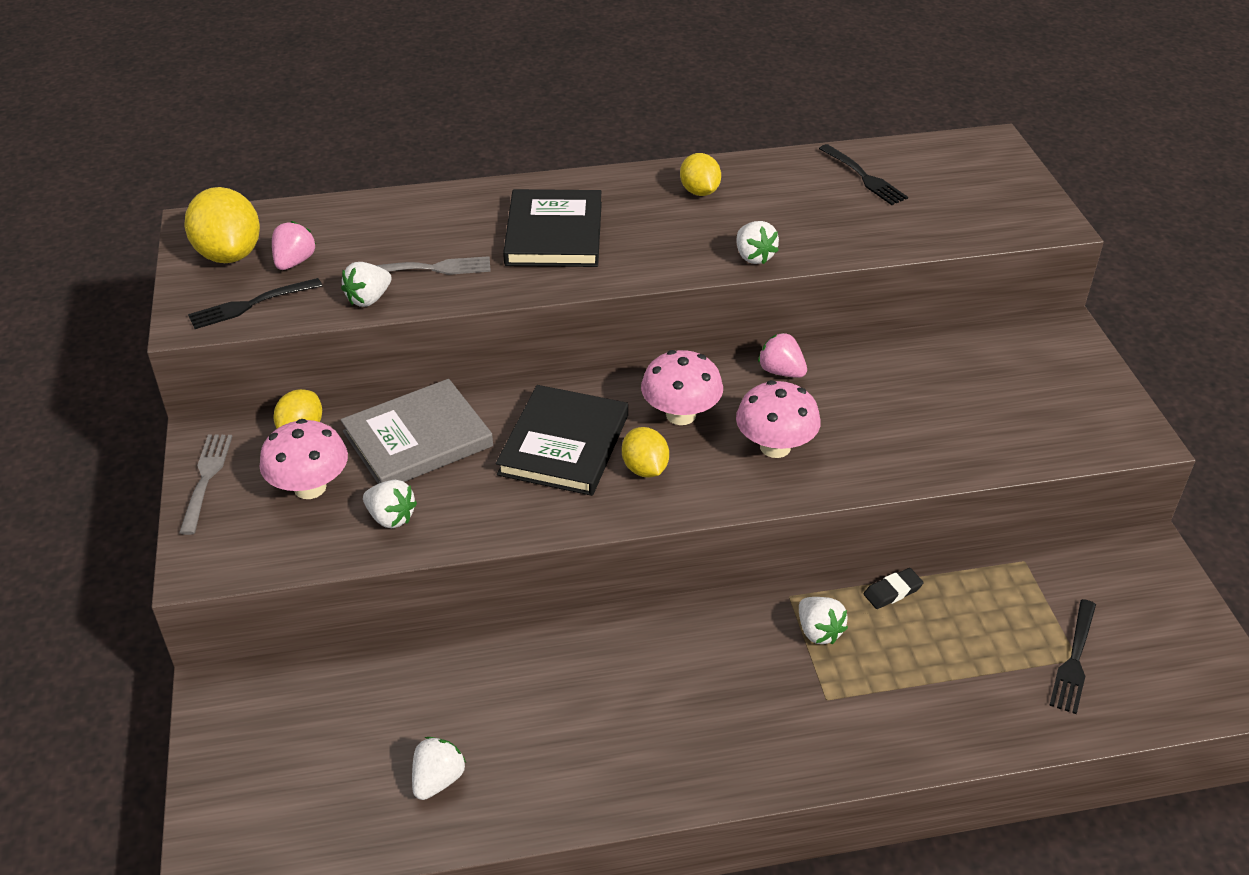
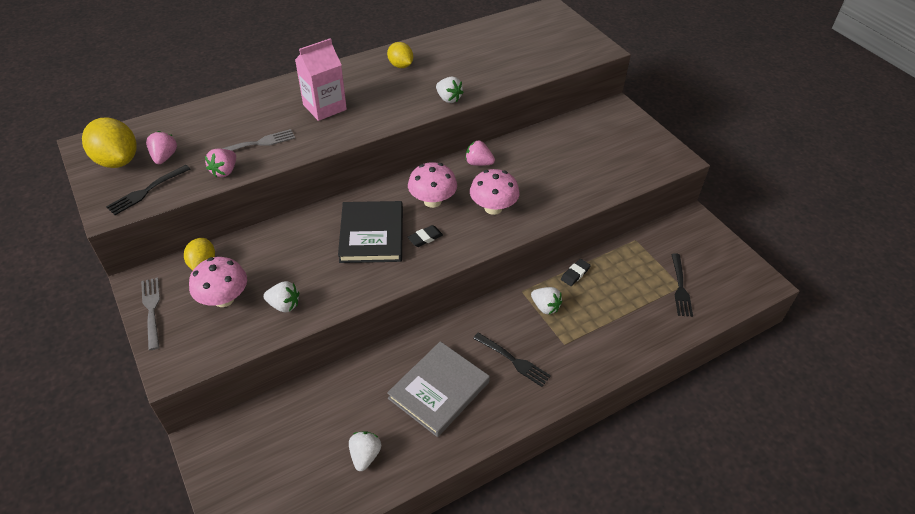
camera: 20 degrees left, 5 degrees up
(368, 299) = (224, 171): white strawberry -> pink strawberry
(417, 439) = (280, 252): grey book -> grey book (439, 390)
(554, 234) = (324, 107): black book -> pink carton
(645, 469) = (425, 238): yellow lemon -> black eraser
(863, 177) = (489, 40): black fork -> black fork (513, 360)

